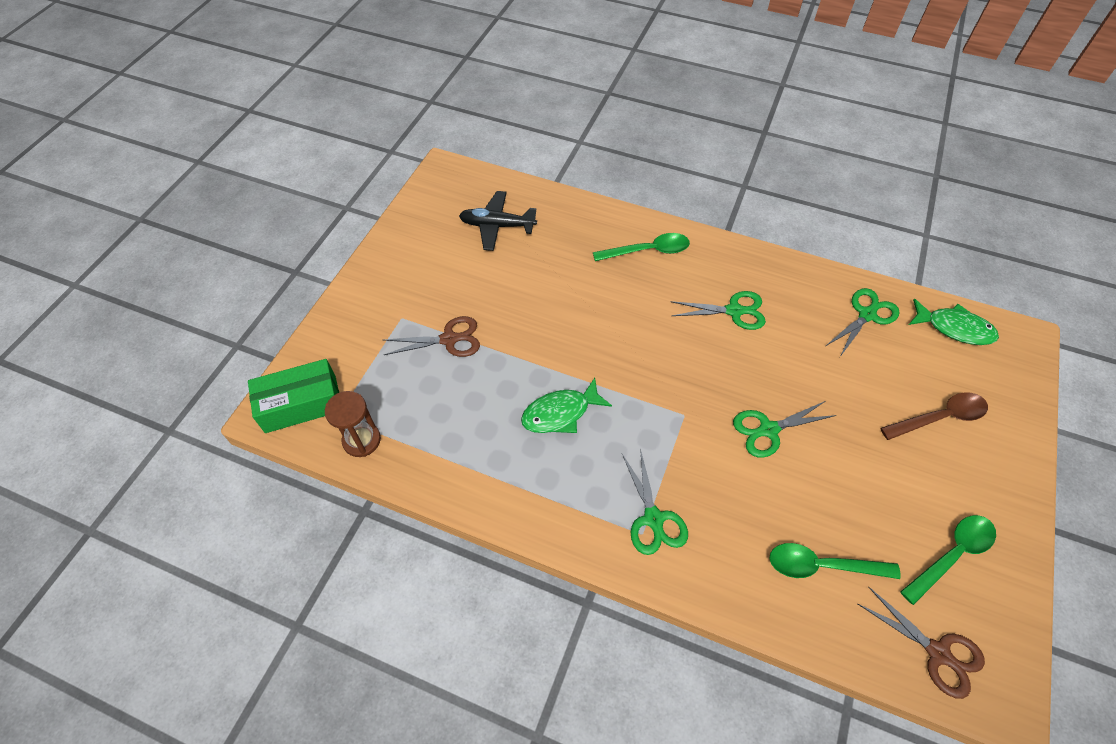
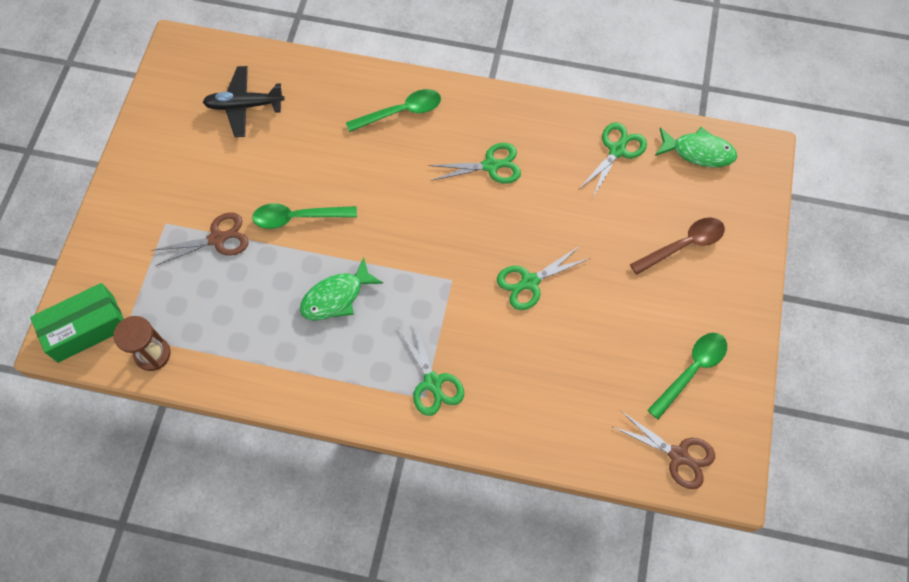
camera: 10 degrees left, 10 degrees up
(822, 566) = (581, 399): green spoon -> green spoon (297, 217)

